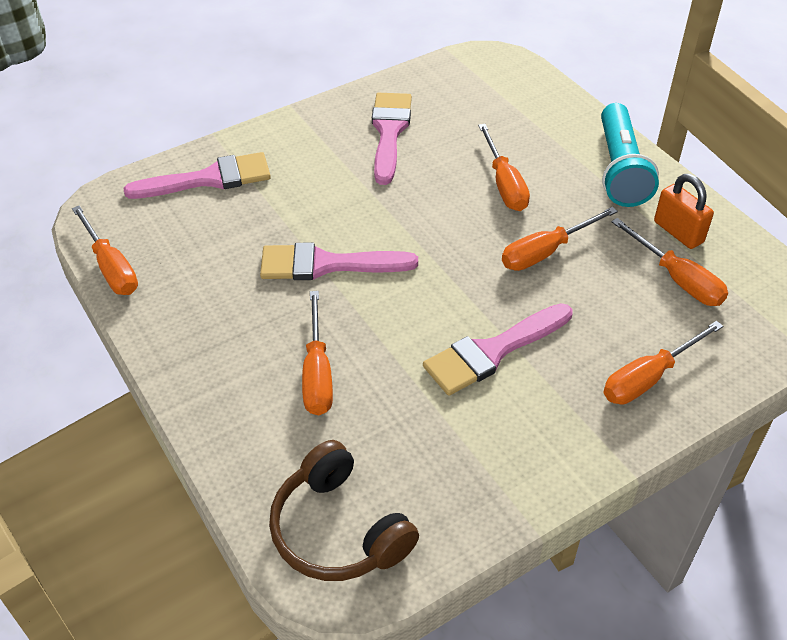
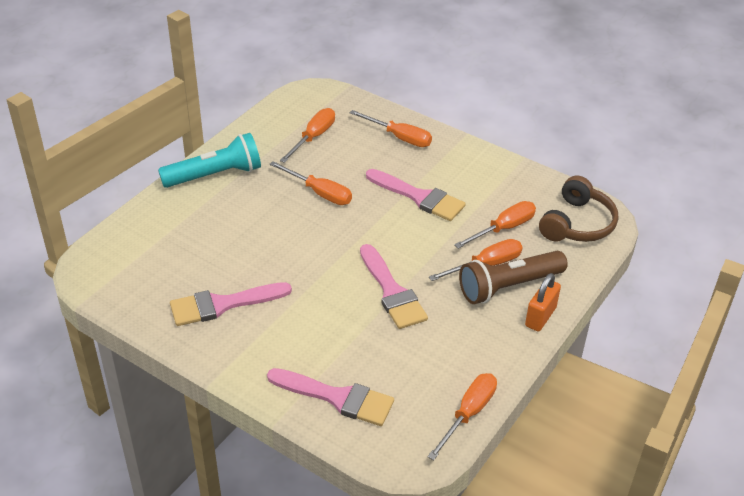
camera: 115 degrees left, 5 degrees down
(209, 179) = (337, 398): pink brush -> pink brush turned 150 degrees clockwise
(265, 381) = (509, 286): none -> brown flashlight
(504, 184) = (258, 226): orange screwdriver -> orange screwdriver (503, 228)
(678, 232) = (269, 142): orange padlock -> orange padlock (540, 317)

